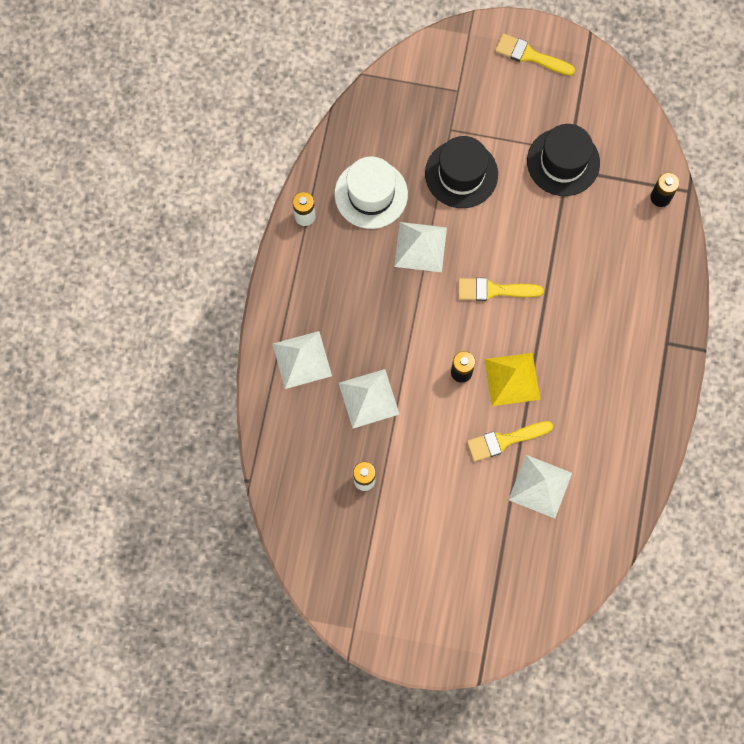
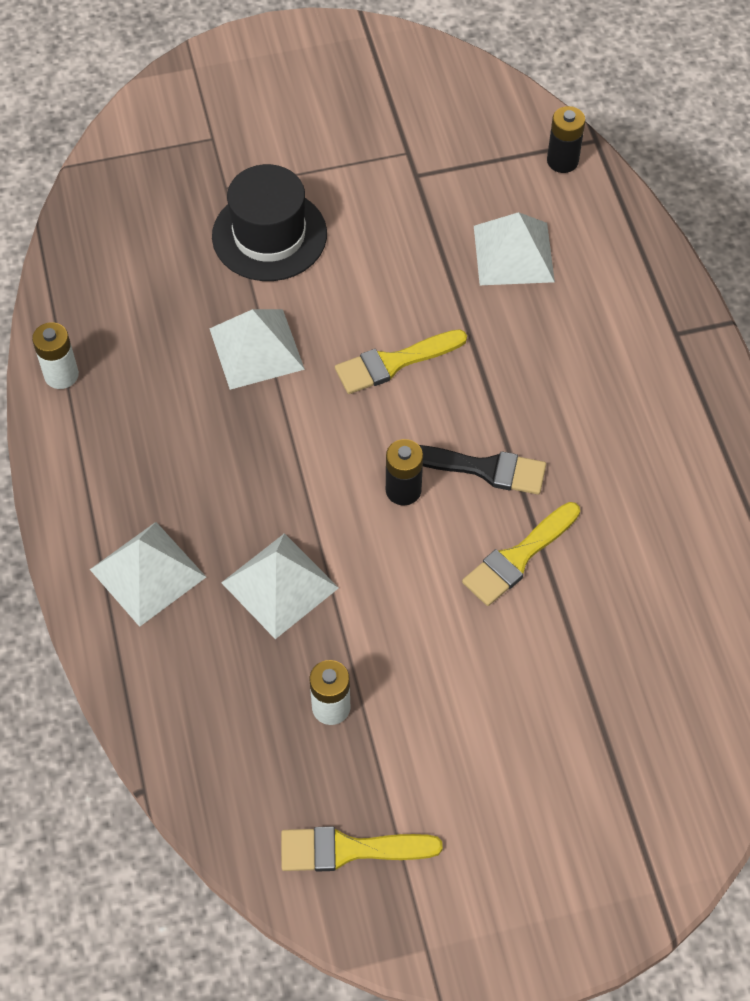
camera: 25 degrees left, 15 degrees down
(371, 194) = (149, 309): white hat -> none
(512, 379) = (484, 469): yellow pyramid -> black brush
(530, 55) = (292, 63): yellow brush -> yellow brush (349, 849)
(540, 486) = (606, 599): white pyramid -> white pyramid (514, 253)
(563, 162) = (406, 168): black hat -> none

